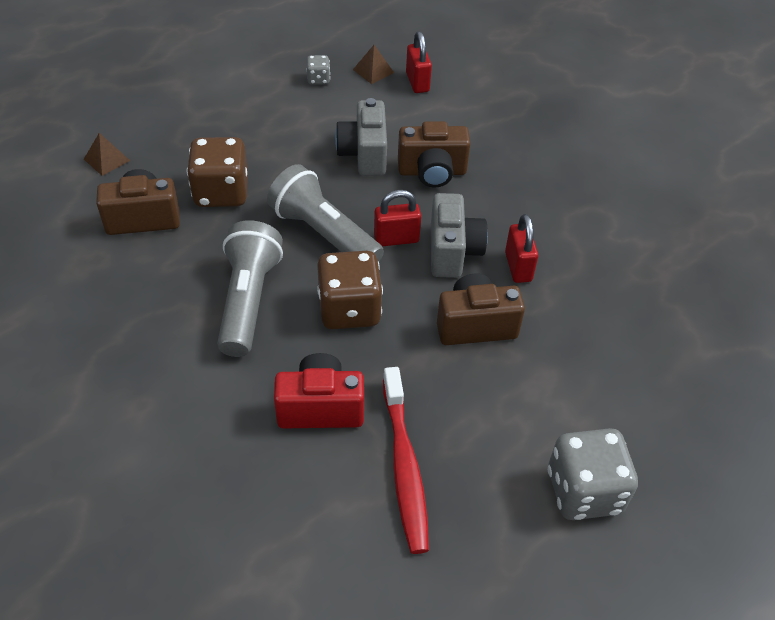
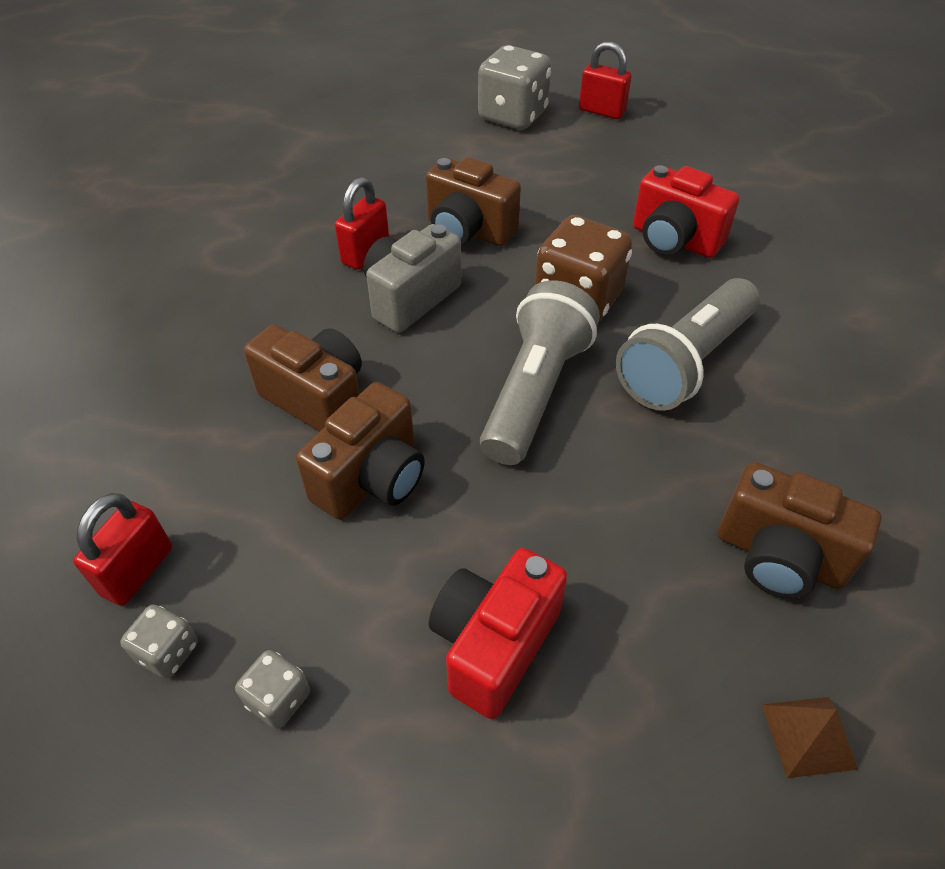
camera: 140 degrees left, 0 degrees up
(221, 192) = (631, 534): brown dice -> none
(253, 128) = (494, 644): none -> red camera
(324, 234) = (534, 392): grey flashlight -> grey flashlight turned 150 degrees counterclockwise
(364, 154) = (371, 478): grey camera -> brown camera
(373, 71) = (168, 652): brown pyramid -> grey dice
(396, 239) = (455, 342): red padlock -> red padlock (601, 111)
(404, 467) = (633, 178): red toothbrush -> none

